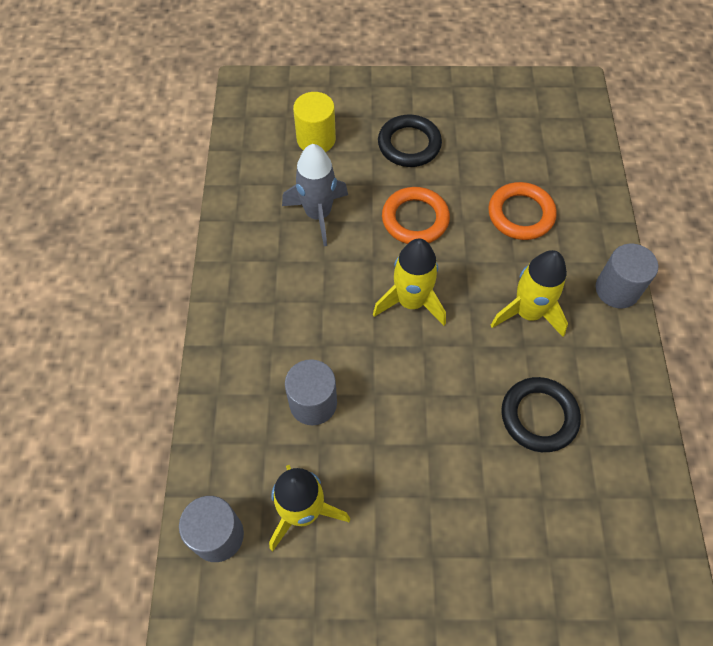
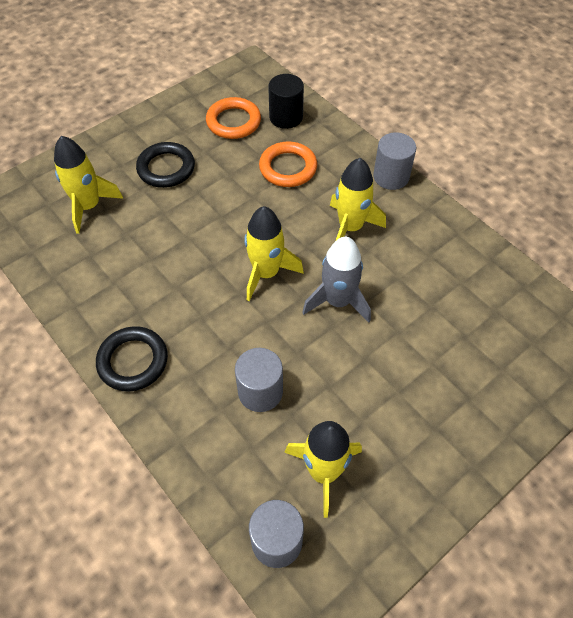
camera: 40 degrees left, 5 degrees down
(316, 139) = (89, 206): yellow cylinder -> yellow rocket
(318, 214) = (140, 258): grey rocket -> grey rocket (338, 301)
(415, 219) = (217, 216): orange ring -> orange ring (233, 122)
(539, 416) = (417, 287): black ring -> black ring (133, 361)
(565, 162) = (286, 117): none -> black cylinder

